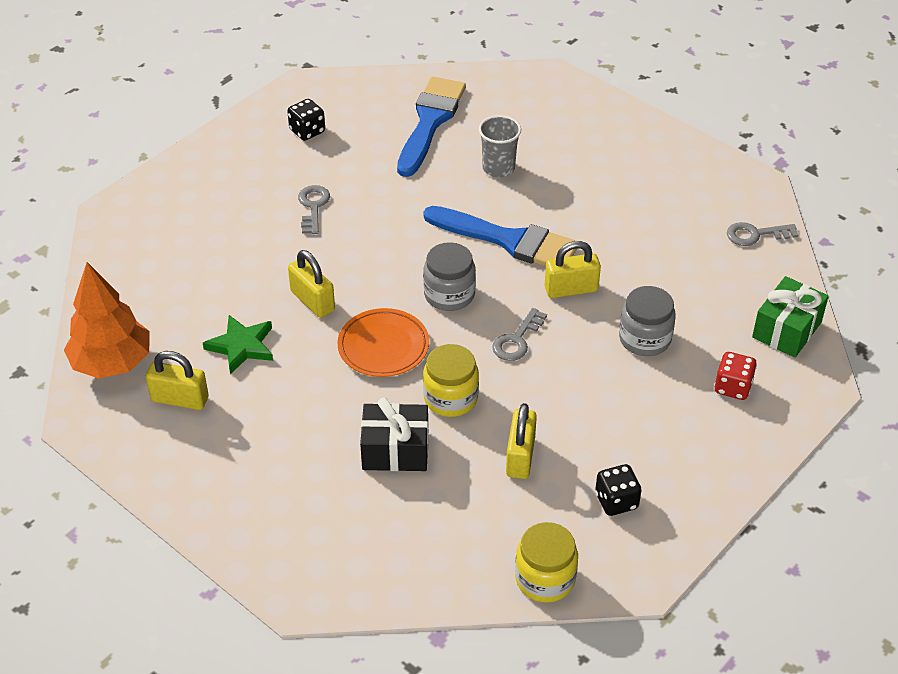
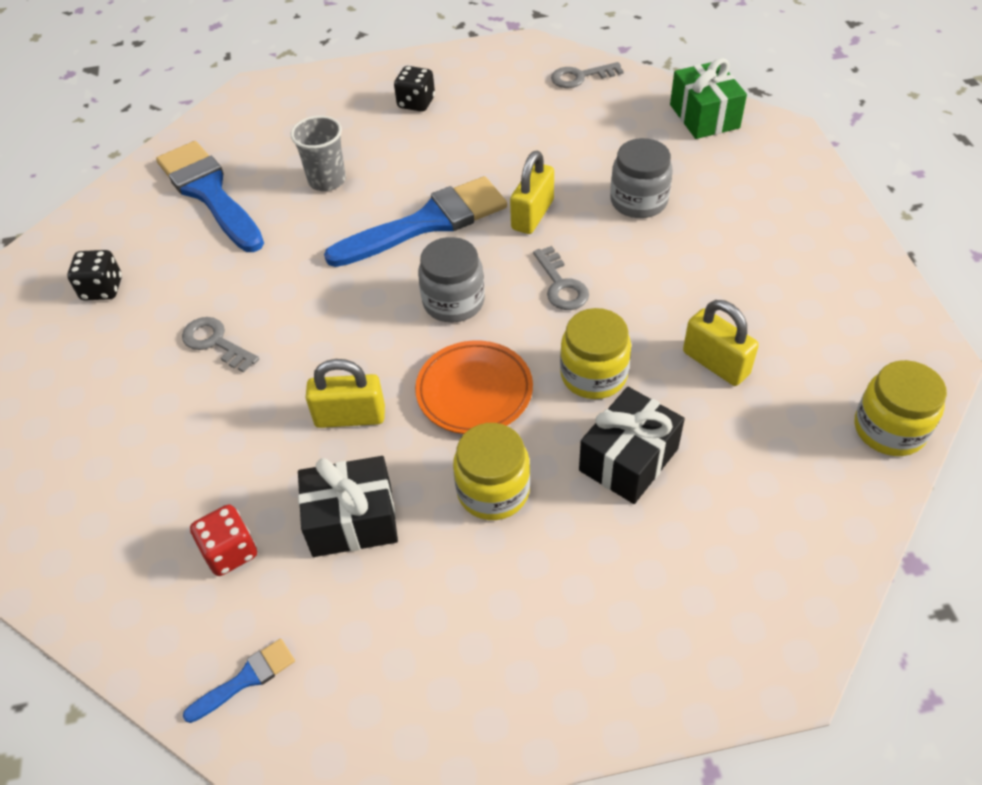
camera: 50 degrees left, 5 degrees up
(112, 363) = (246, 679): orange tree -> blue brush
(180, 399) = (376, 632): yellow padlock -> none
(241, 346) = (352, 520): green star -> black gift
(315, 397) = (493, 491): none -> yellow jar
(616, 501) = (823, 324): black dice -> black dice (416, 103)
(733, 387) = (743, 179): red dice -> red dice (230, 552)
(755, 235) = (580, 77): grey key -> grey key turned 45 degrees clockwise

